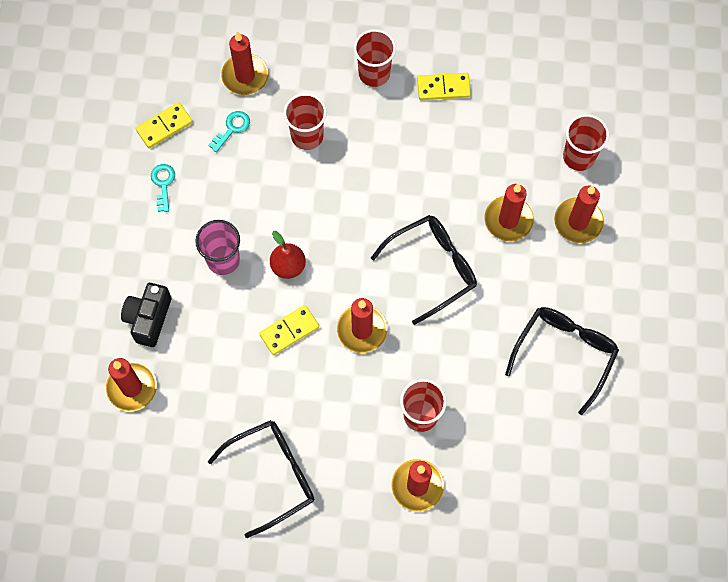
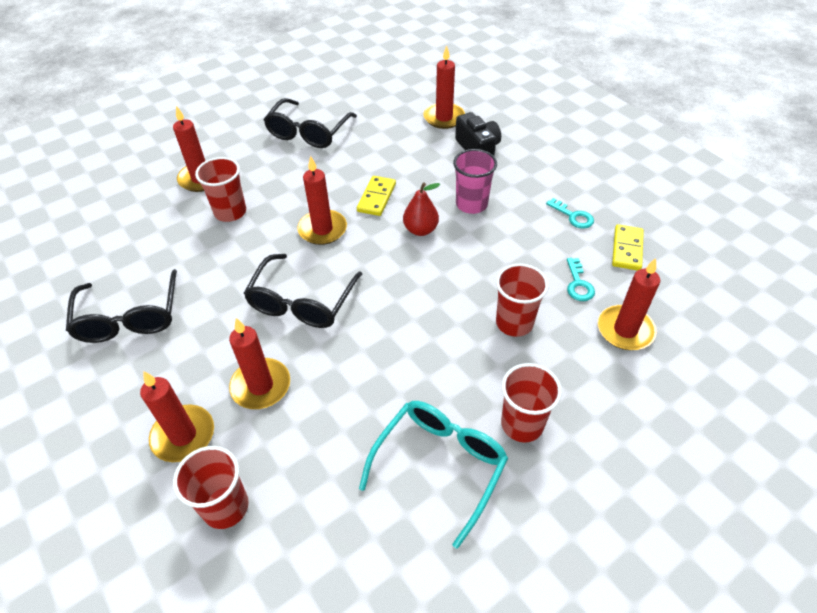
camera: 140 degrees right, 20 degrees down
(443, 88) = (439, 466): yellow domino -> turquoise glasses

